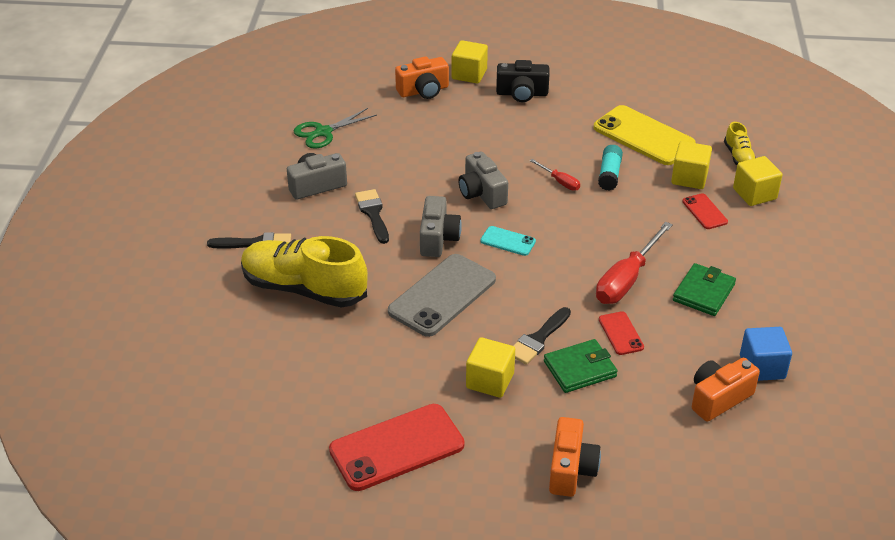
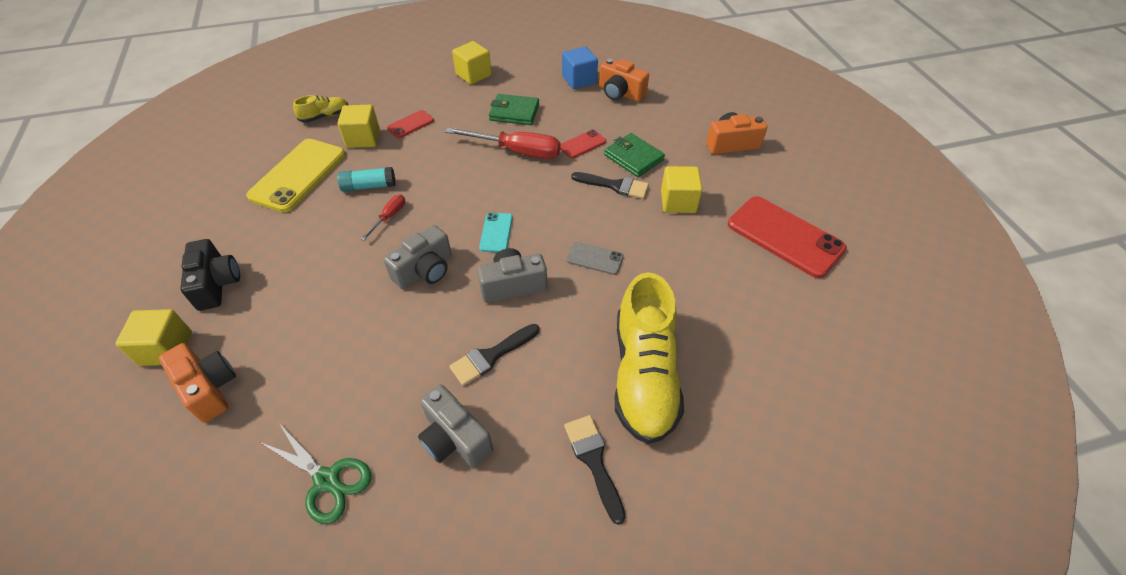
camera: 110 degrees left, 10 degrees up
(442, 295) = (594, 258): grey phone -> grey phone, size x0.49
(754, 194) = (378, 103): yellow cube -> yellow cube (473, 75)

